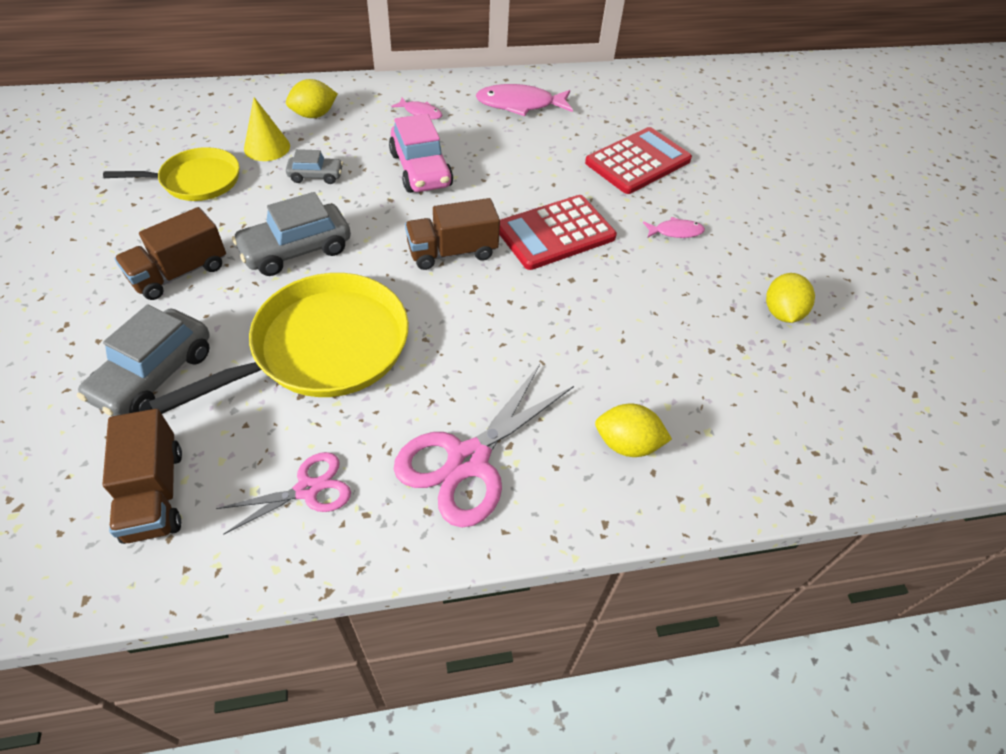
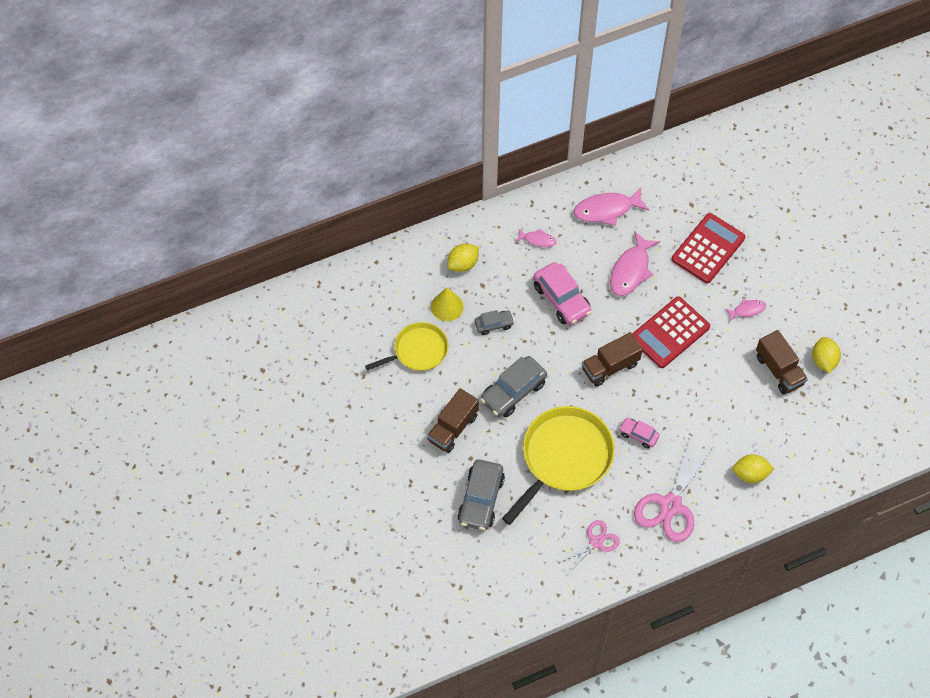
camera: 10 degrees left, 10 degrees up
(154, 493) = (521, 563): brown truck -> brown truck (779, 370)
(457, 344) = (638, 435): none -> pink car
(527, 161) = (631, 270): none -> pink fish

